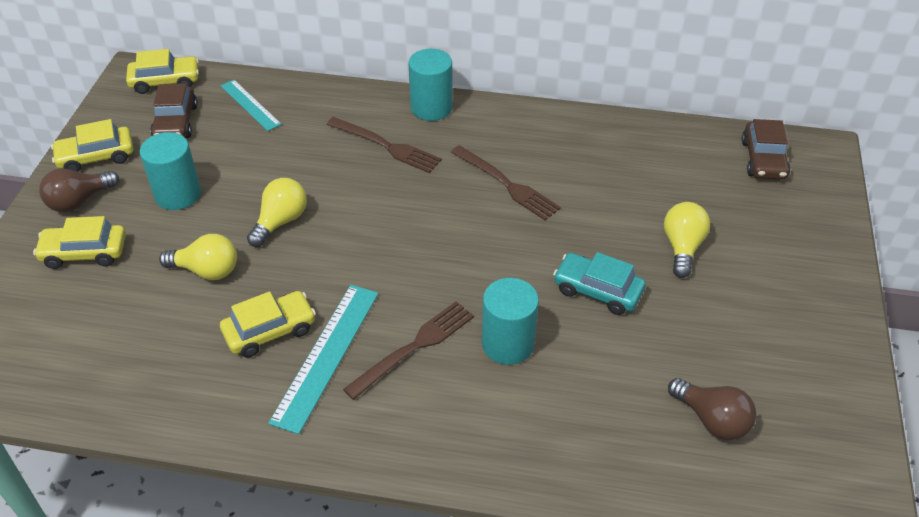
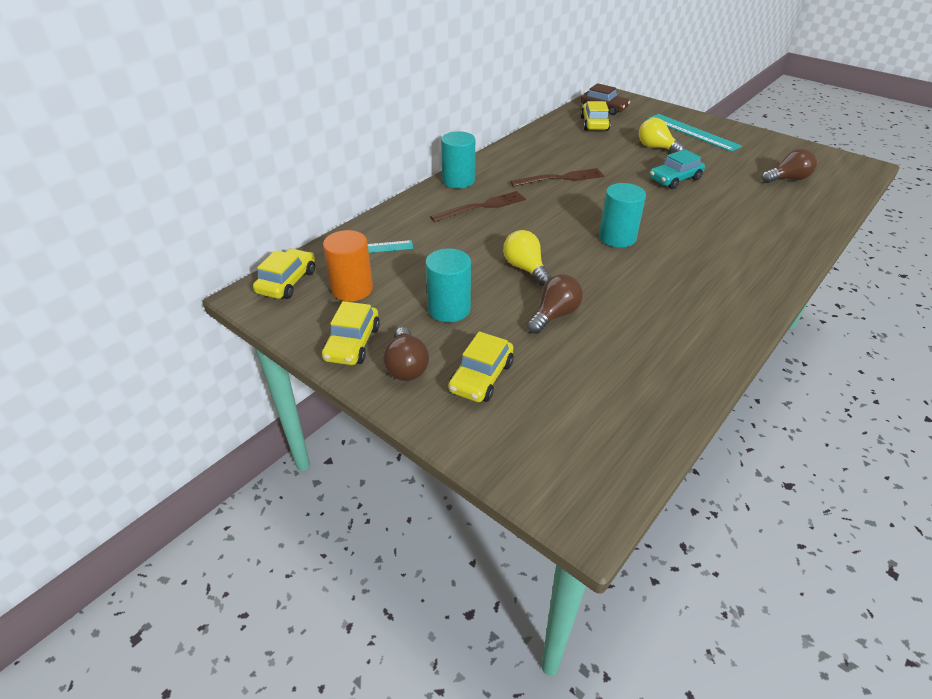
camera: 60 degrees left, 5 degrees down
(176, 122) = (352, 289): brown car -> orange cylinder
(206, 270) = (554, 315): yellow light bulb -> brown light bulb
(270, 331) = (639, 301): yellow car -> yellow car (594, 124)
(326, 355) = (677, 283): turquoise ruler -> turquoise ruler (693, 132)
(415, 346) = (688, 248): brown fork -> none
(508, 344) = (702, 217): turquoise cylinder -> turquoise cylinder (617, 237)

